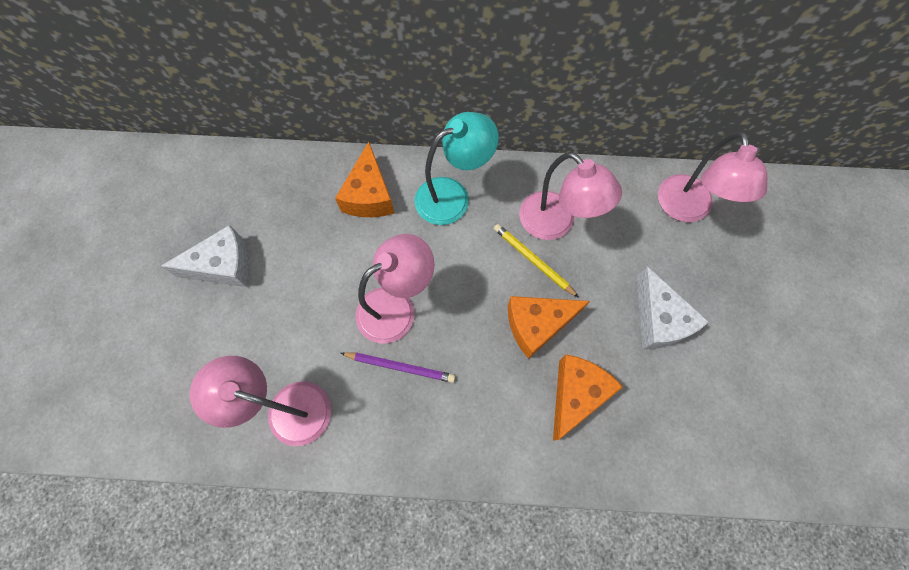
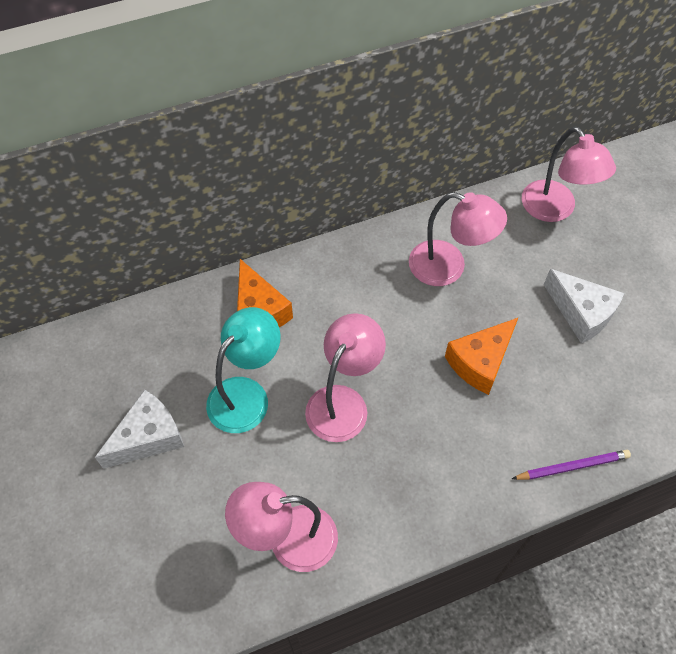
camera: 25 degrees left, 10 degrees down
(400, 367) = (376, 454): purple pencil -> purple pencil (572, 467)
(452, 196) = (340, 280): turquoise lamp -> turquoise lamp (246, 394)
(533, 260) = (446, 307): yellow pencil -> none
(576, 394) = (546, 406): orange cheese -> none

